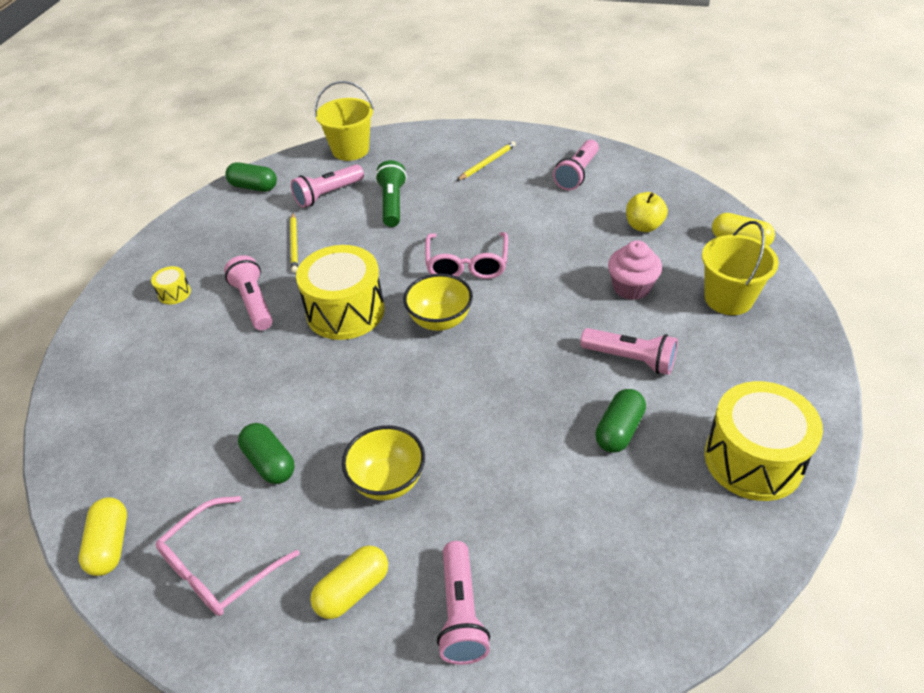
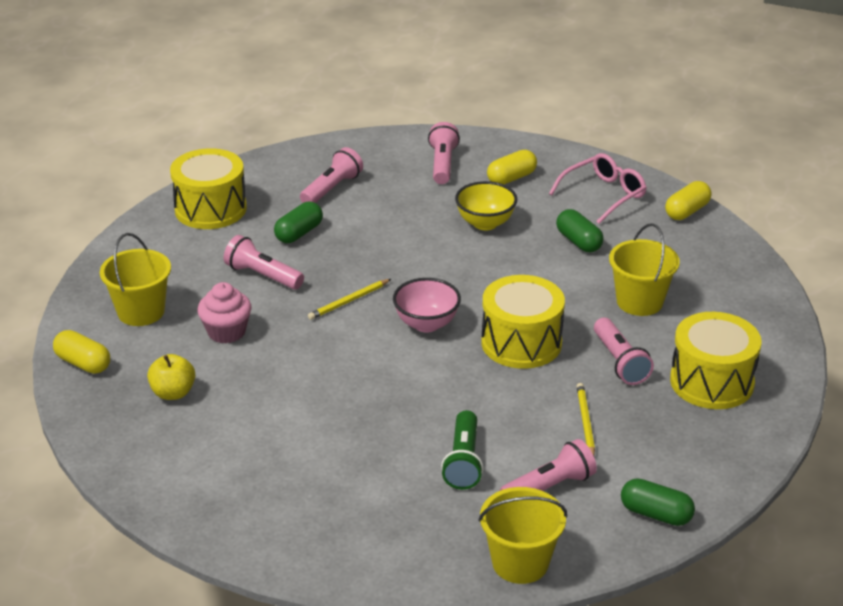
camera: 175 degrees left, 10 degrees down
(110, 545) = (687, 211): yellow capsule -> yellow capsule turned 45 degrees clockwise
(174, 293) = (711, 382): yellow drum -> yellow drum, size x2.35
(217, 377) = (639, 302): none -> yellow bucket
(440, 321) = (426, 324): yellow bowl -> pink bowl
(467, 264) = (387, 374): pink glasses -> none
(487, 163) = (324, 509): yellow pencil -> yellow pencil (348, 301)
(577, 174) = (212, 473): pink flashlight -> pink flashlight (332, 188)

